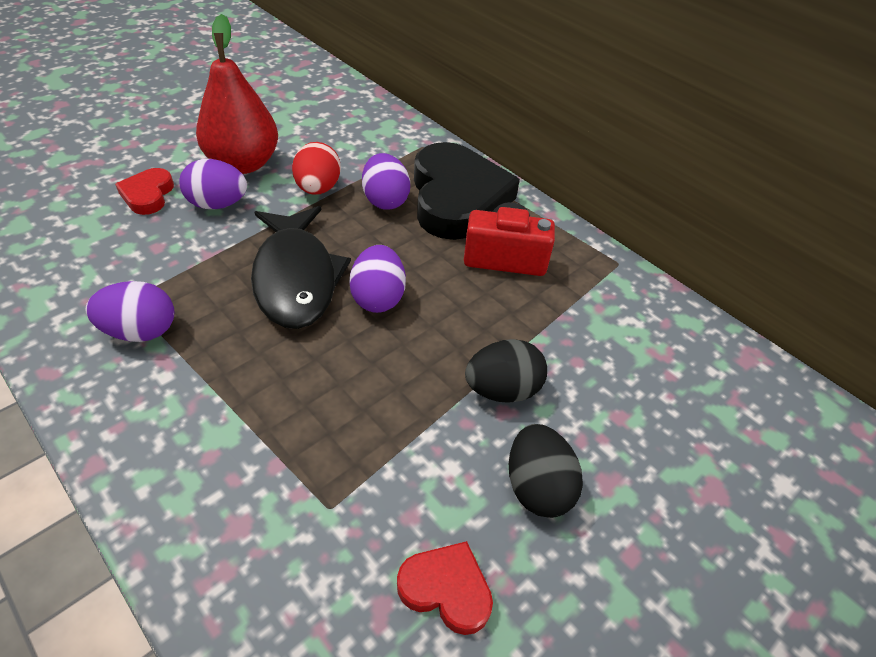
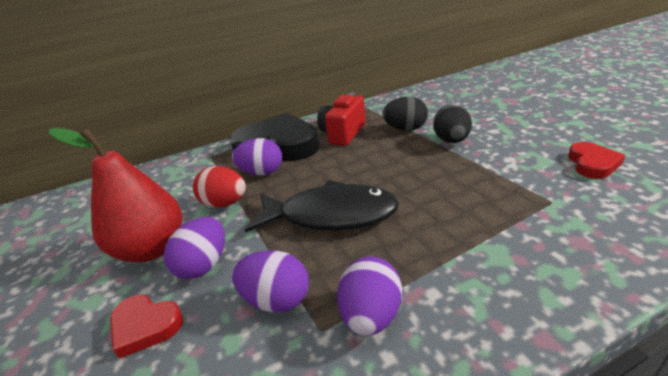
camera: 65 degrees left, 15 degrees down
(378, 297) = (365, 178): purple egg -> purple egg (277, 300)
(446, 589) = (592, 164): red heart -> red heart turned 150 degrees clockwise
(537, 487) = (517, 136): black egg -> black egg (405, 129)

